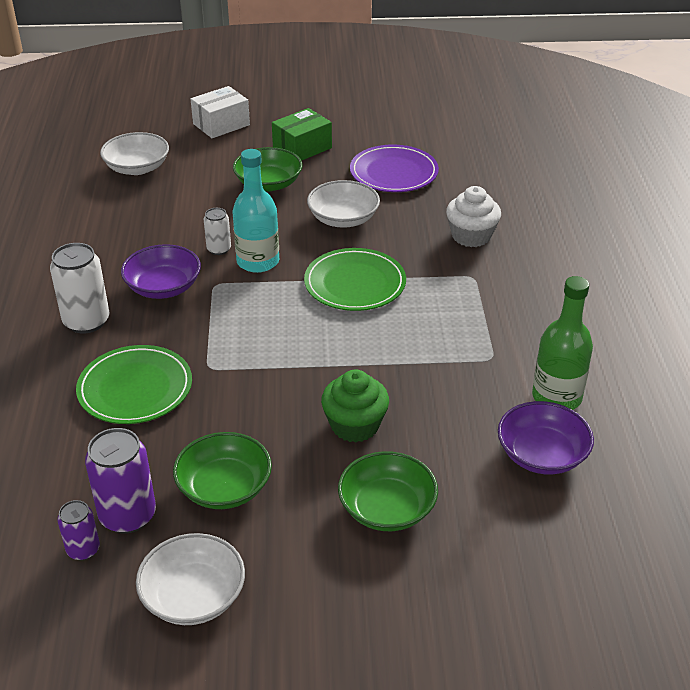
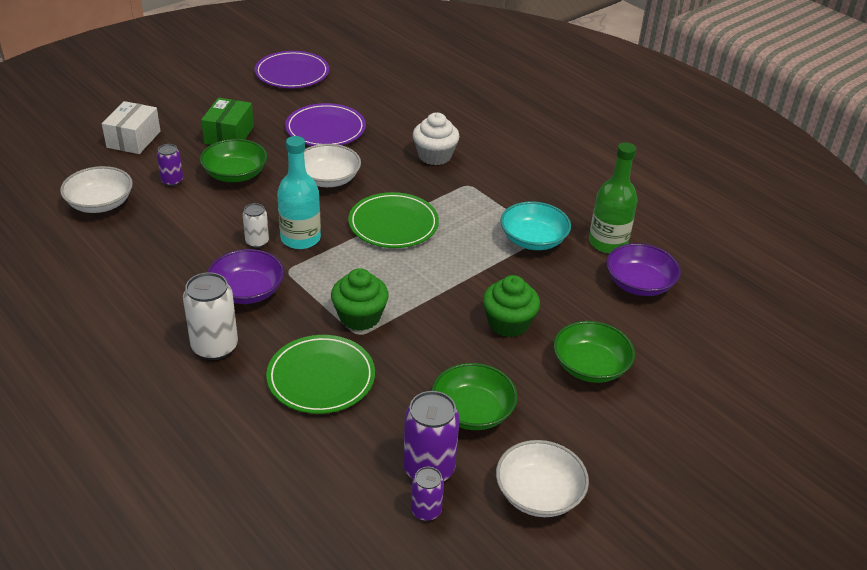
camera: 40 degrees left, 0 degrees up
(211, 170) = (172, 181): none -> purple can
(227, 353) = (360, 317): none -> green cupcake
(422, 111) = (292, 73): none -> purple plate
(477, 358) = (533, 239): none -> turquoise bowl

